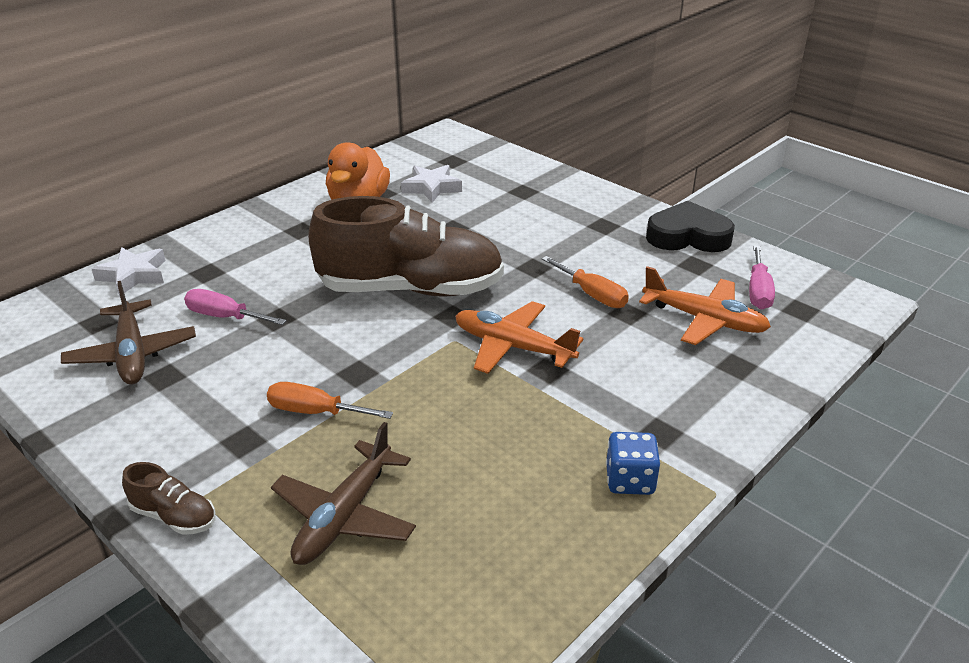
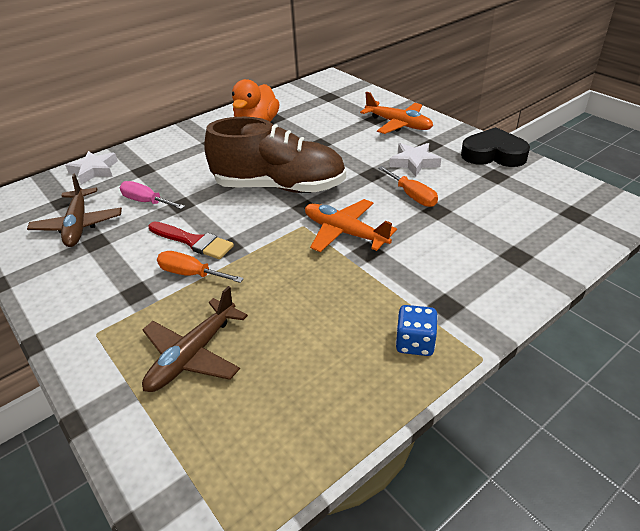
camera: 10 degrees right, 5 degrees up
(174, 516) = (74, 346): brown shoe -> none
(307, 368) = (193, 241): none -> red brush
(431, 188) = (310, 115): white star -> white star (414, 162)
(704, 320) = (496, 218): orange plane -> orange plane (398, 124)
(758, 291) = (542, 198): pink screwdriver -> none

